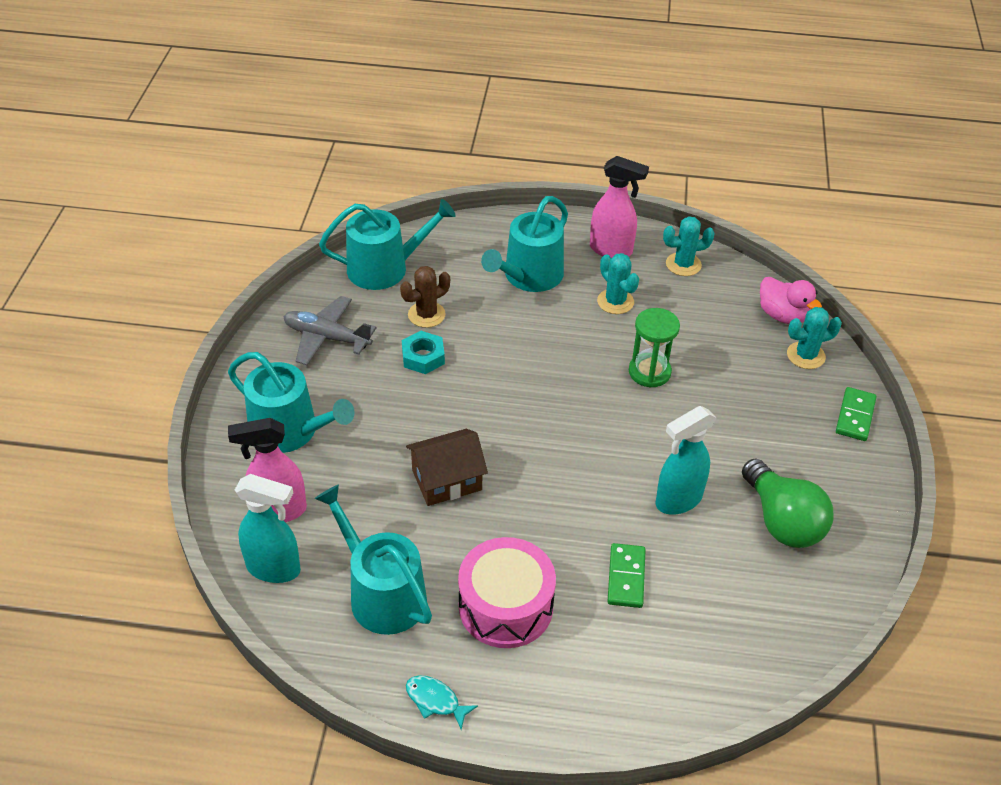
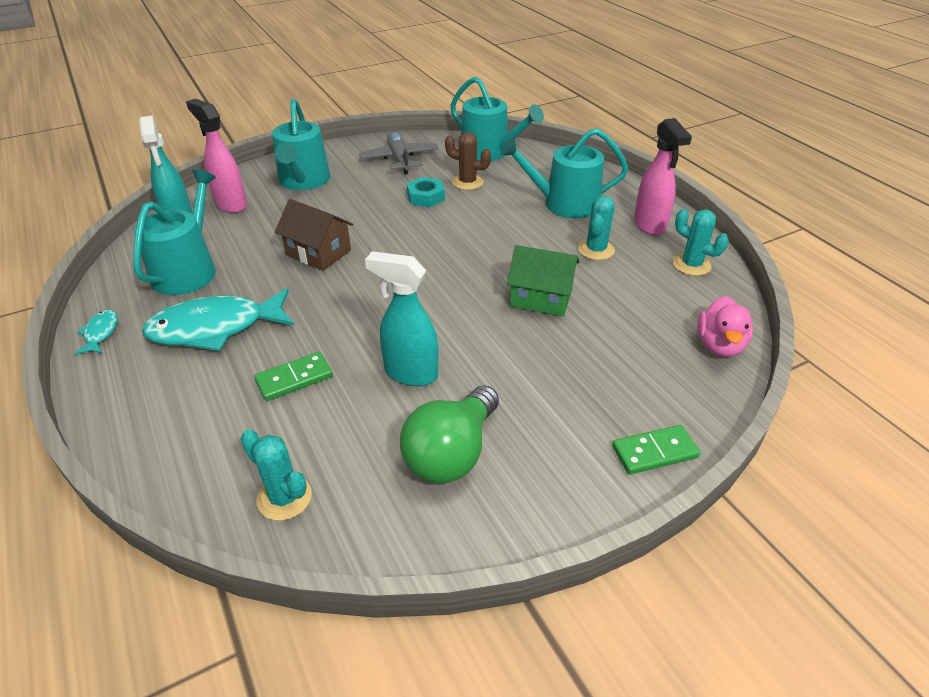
camera: 55 degrees right, 5 degrees down
(505, 606) = (215, 328): pink drum -> turquoise fish
(649, 372) = (541, 298): green hourglass -> green house
(805, 355) = (689, 382): turquoise cactus -> turquoise cactus (284, 498)

